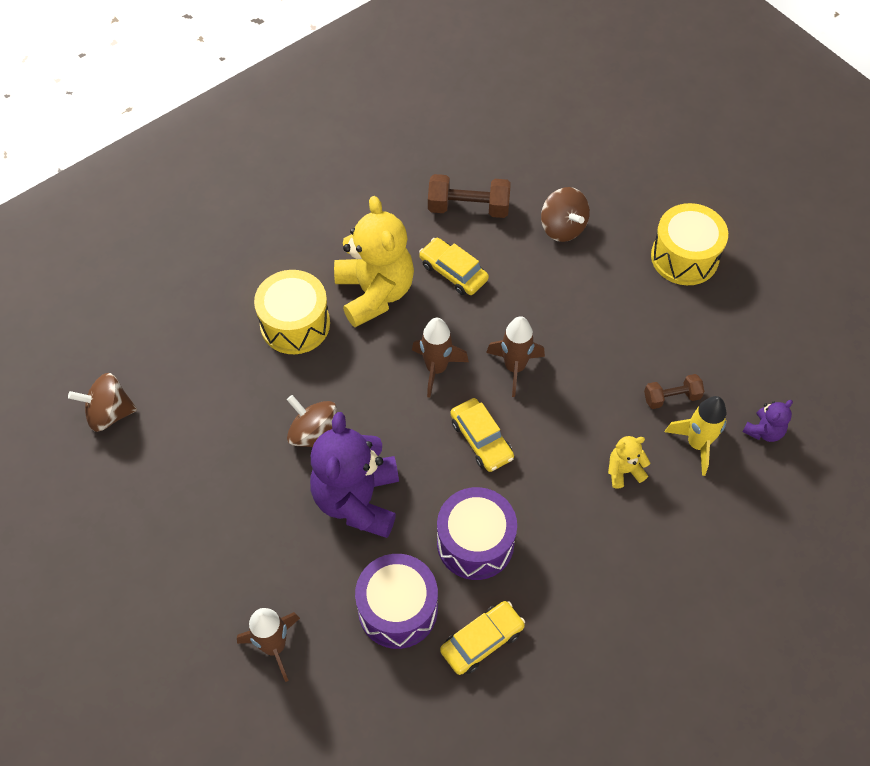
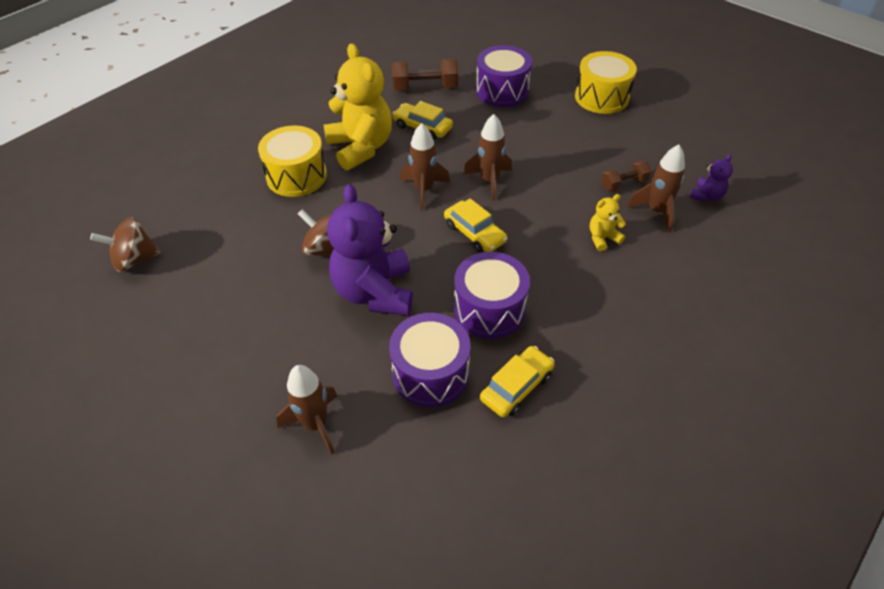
camera: 10 degrees left, 10 degrees down
(562, 227) = (502, 91): brown spinning top -> purple drum
(697, 444) = (656, 211): yellow rocket -> brown rocket

